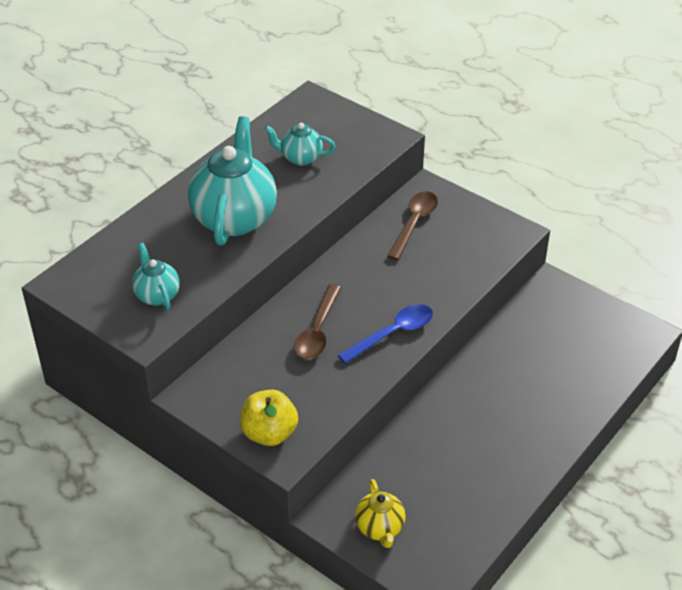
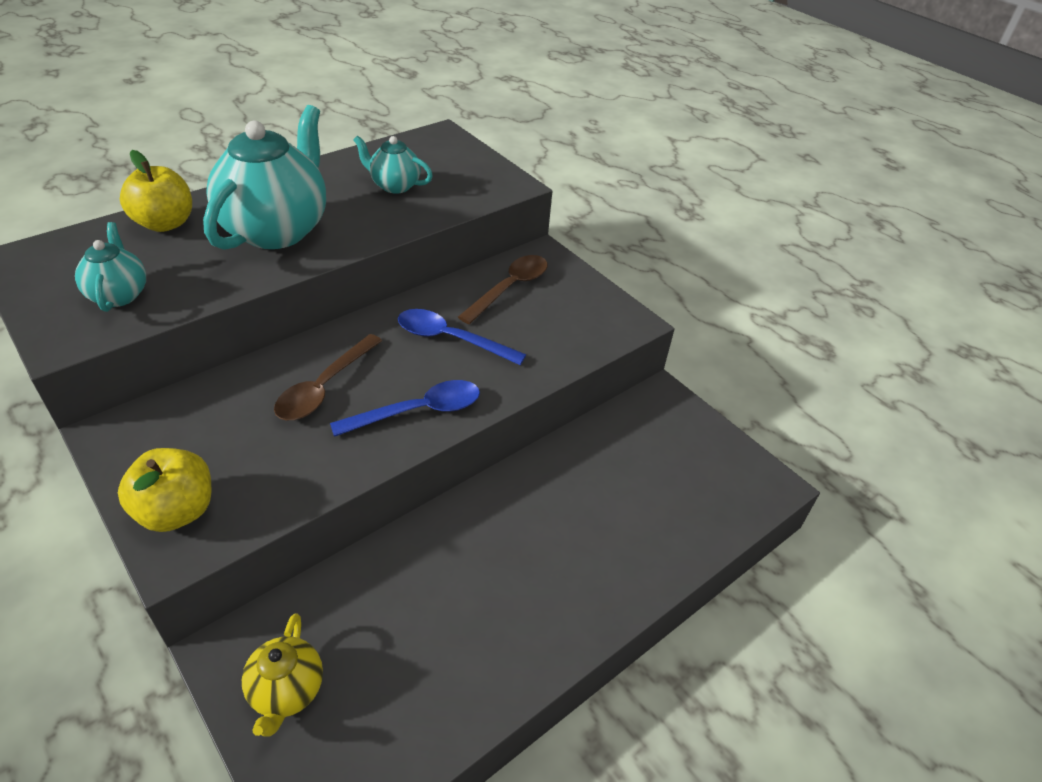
camera: 10 degrees right, 0 degrees up
(146, 231) = (165, 223): none -> yellow apple
(389, 275) = (451, 339): none -> blue spoon

